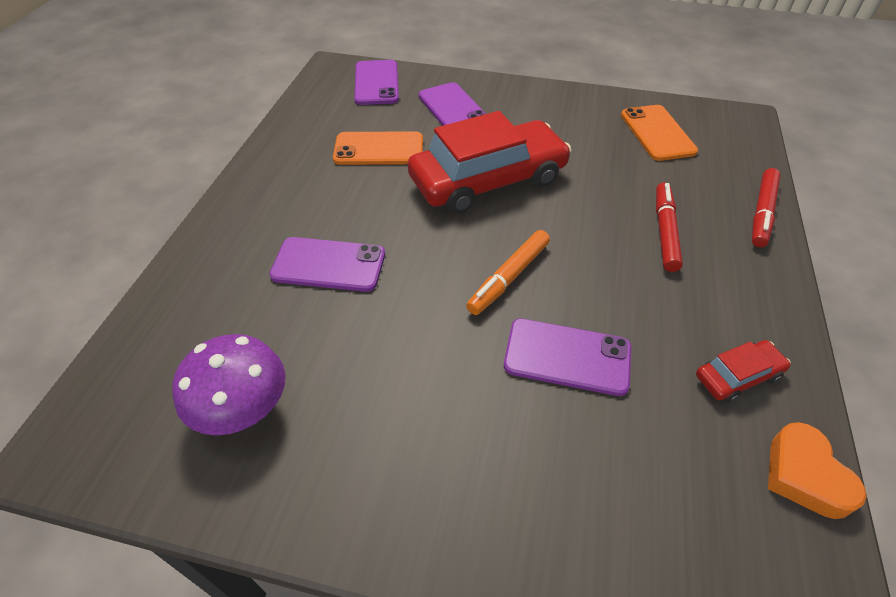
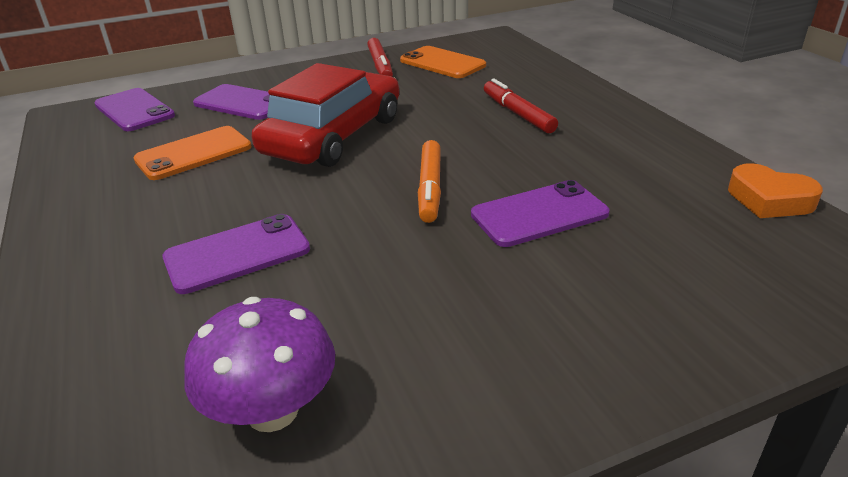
camera: 35 degrees left, 15 degrees down
(737, 376) = (666, 169): red car -> none
(762, 213) = (570, 80): red marker -> red marker (380, 66)

